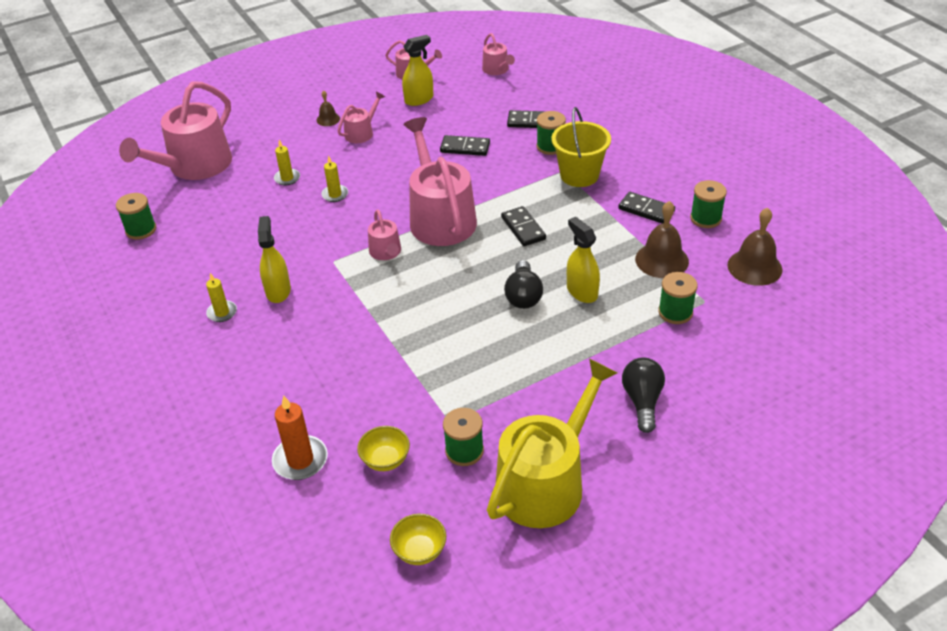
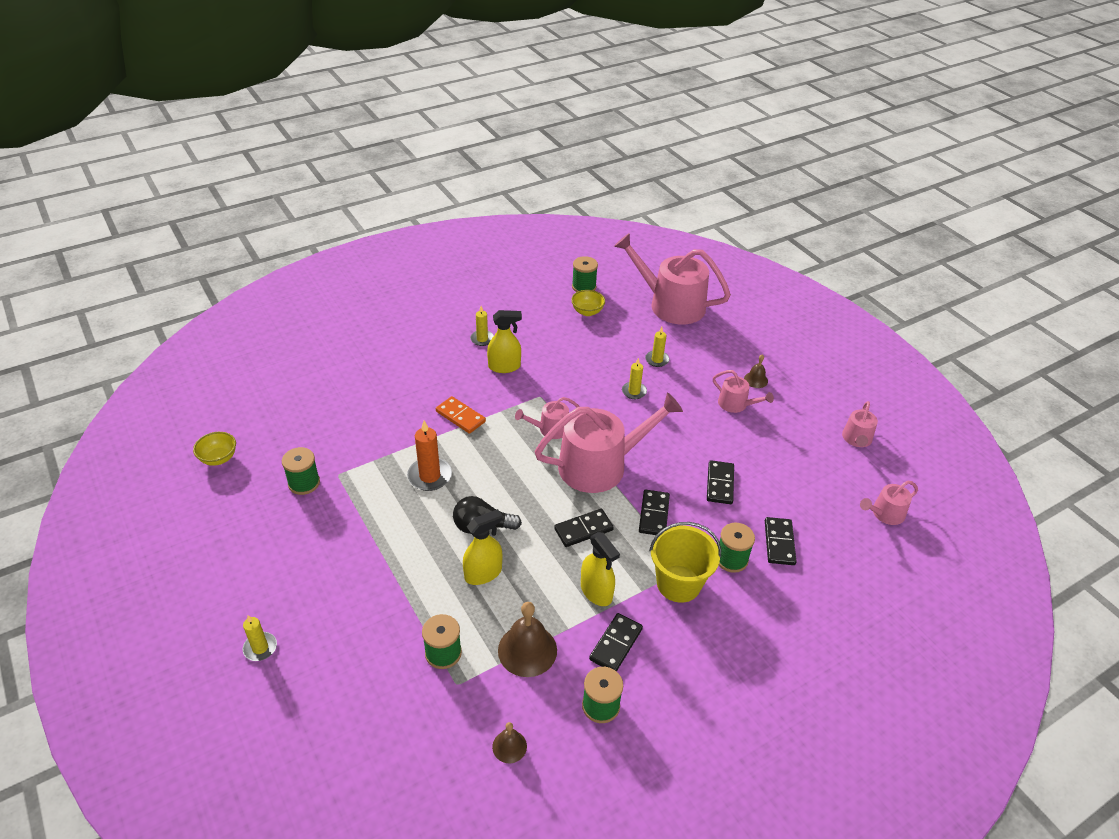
camera: 85 degrees right, 0 degrees up
(300, 460) = (321, 392): orange candle -> orange candle (429, 476)
(360, 322) = (460, 417): none -> orange domino
(385, 460) = (308, 437): yellow bowl -> yellow bowl (587, 312)
(419, 99) = (805, 446): yellow spray bottle -> yellow spray bottle (596, 592)
(503, 186) = (653, 514): none -> black domino
(546, 482) = (257, 534): yellow watering can -> none
(642, 401) = (328, 611): black light bulb -> none
(696, 449) = (260, 648): none -> yellow candle
(754, 267) = (509, 746): brown bell -> brown bell, size x0.54

